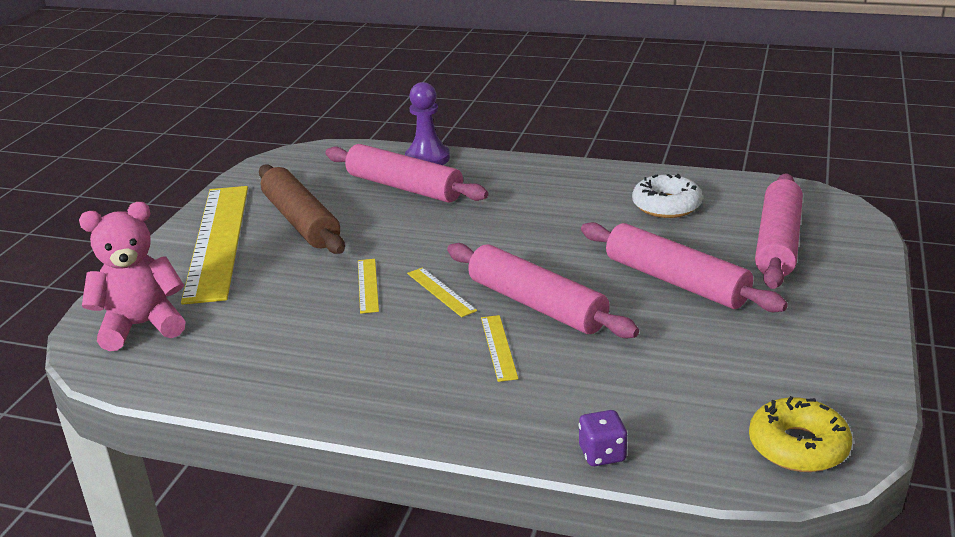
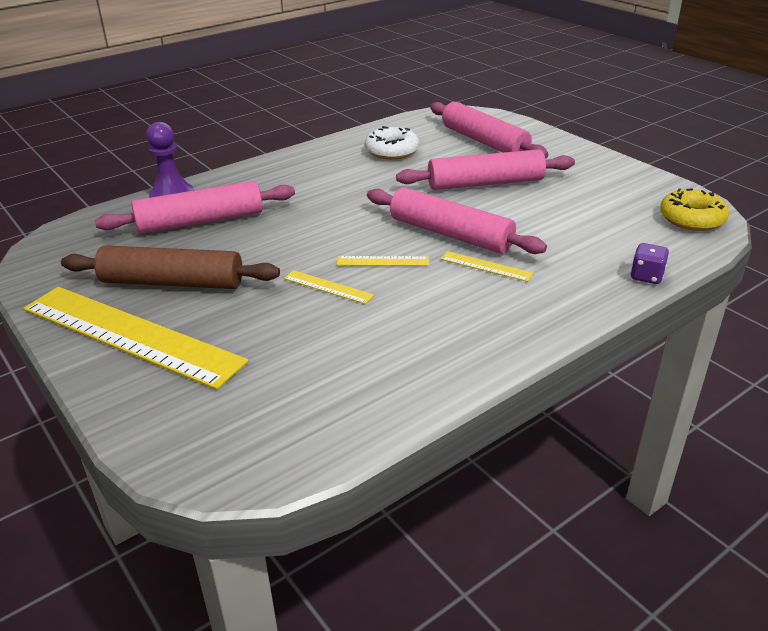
camera: 55 degrees left, 5 degrees up
(141, 326) = (221, 426): pink teddy bear -> none
(536, 304) = (450, 234): pink rolling pin -> pink rolling pin turned 45 degrees clockwise

